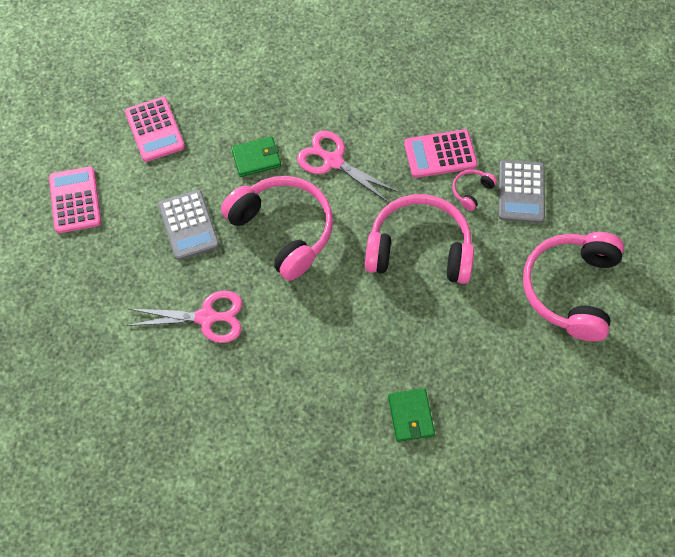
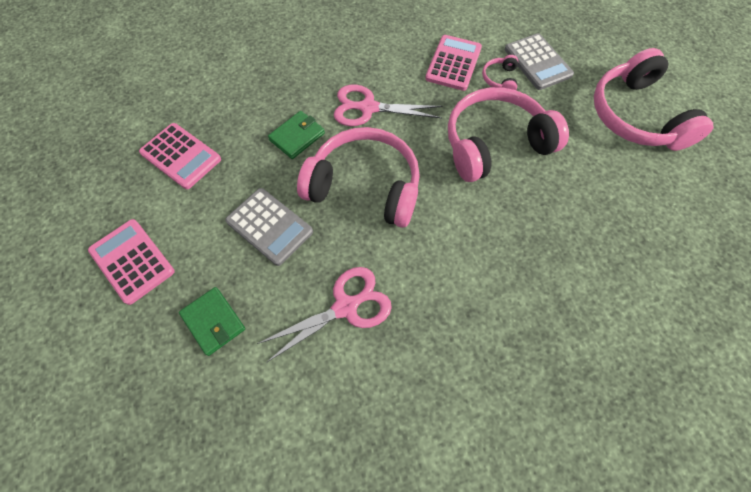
camera: 30 degrees left, 0 degrees up
(411, 416) = (603, 293): green wallet -> green wallet (213, 321)
(440, 154) = (453, 63): pink calculator -> pink calculator turned 150 degrees clockwise

